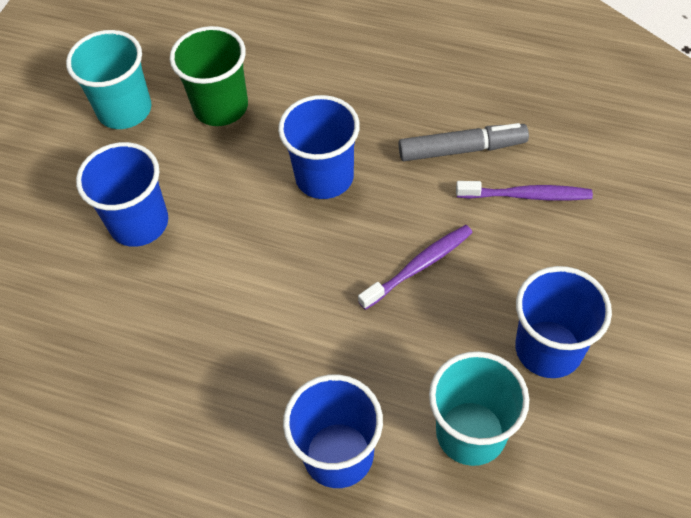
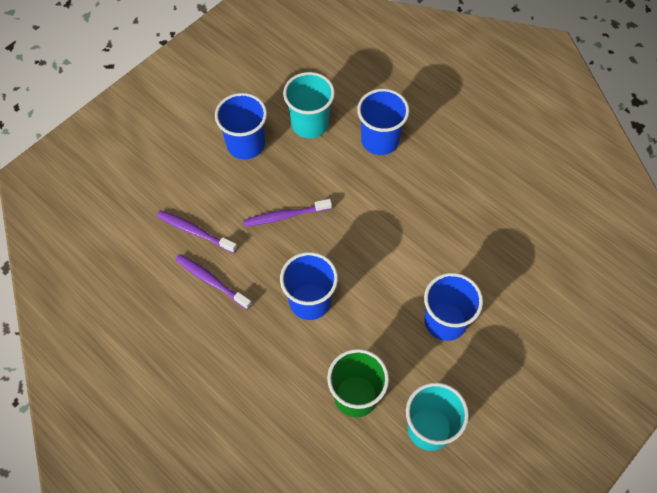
camera: 160 degrees left, 5 degrees up
(461, 149) = (211, 281): grey marker -> purple toothbrush

